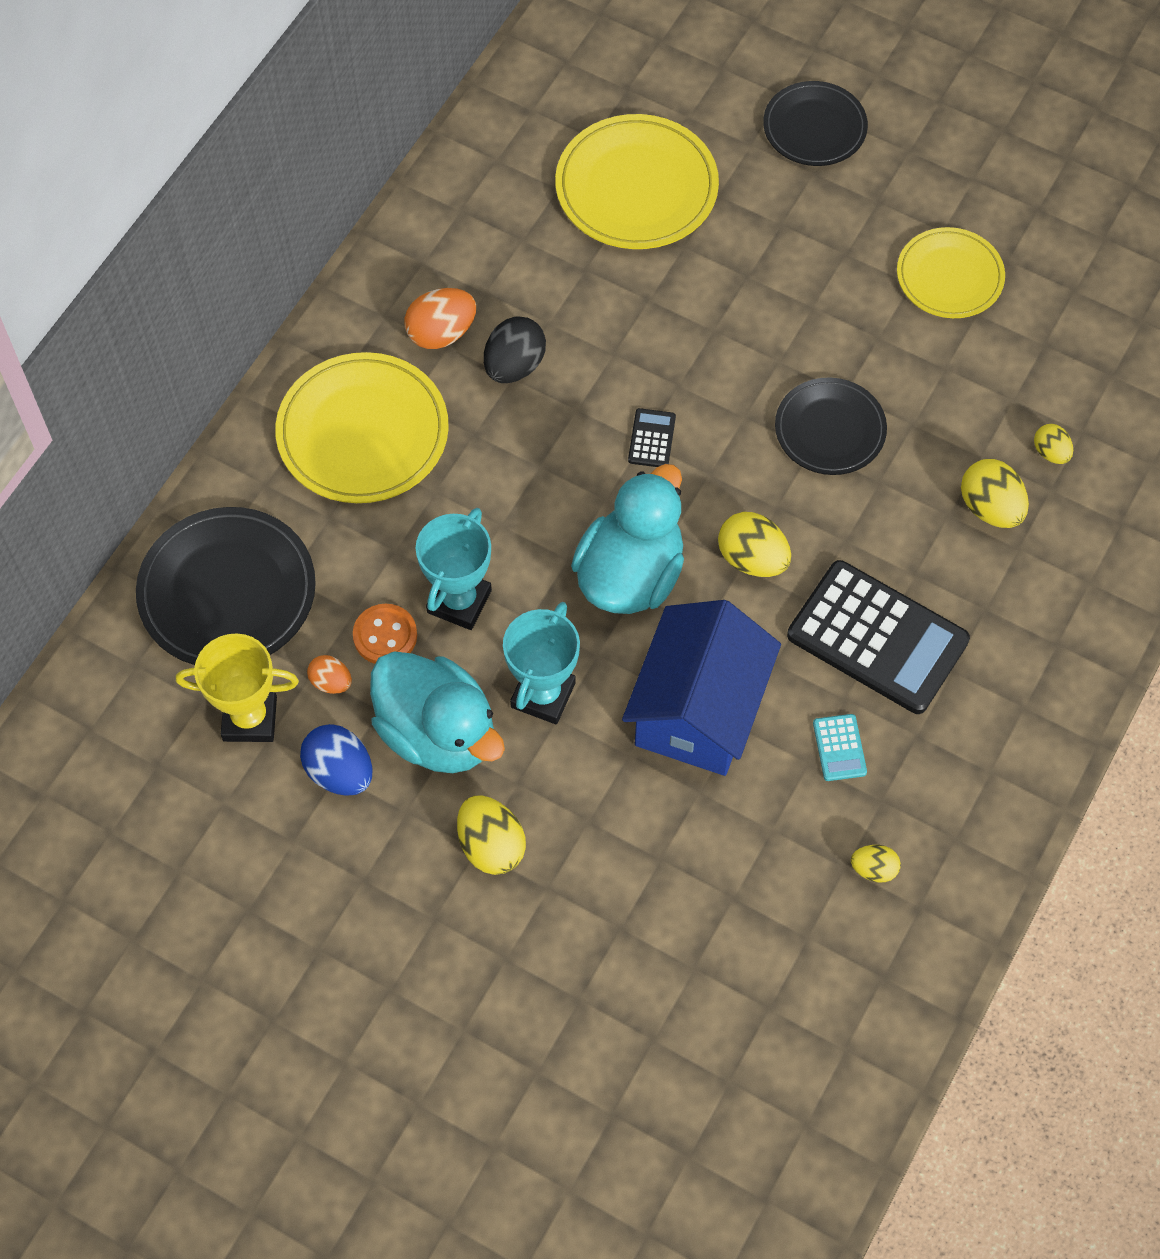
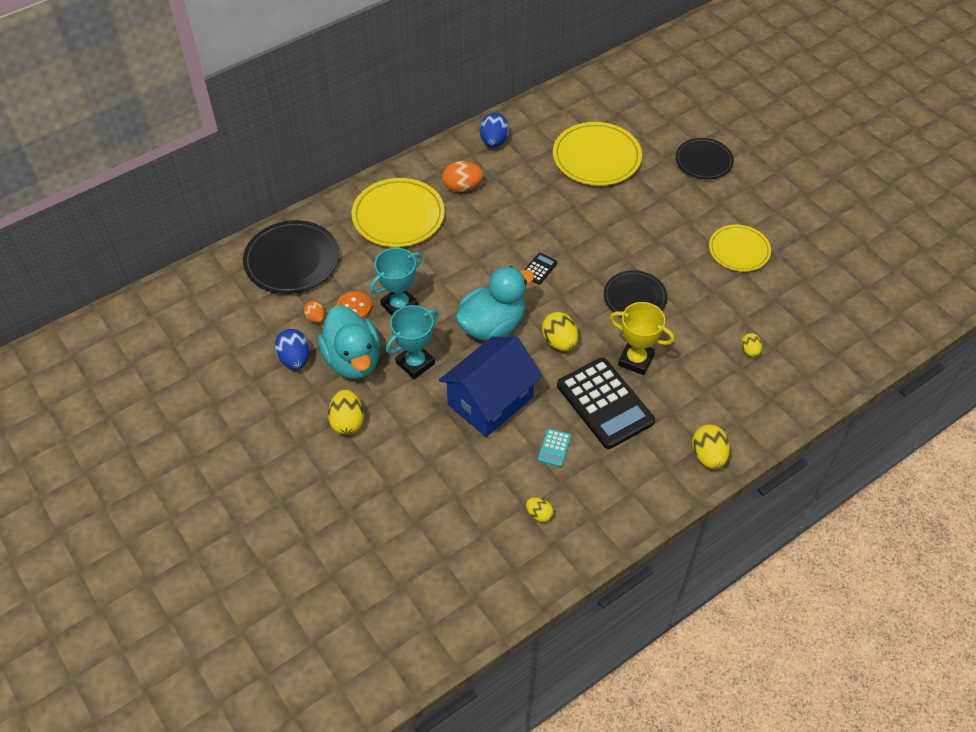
camera: 25 degrees right, 10 degrees down
(250, 719) = (267, 319): yellow trophy -> yellow trophy (635, 360)
(447, 221) = (494, 141): none -> blue egg
(514, 366) = (489, 213): black egg -> none
(990, 508) = (701, 365): yellow egg -> yellow egg (708, 456)

